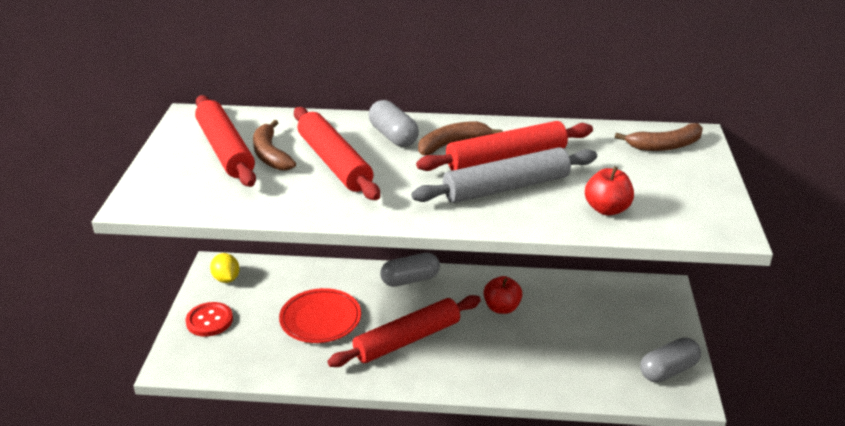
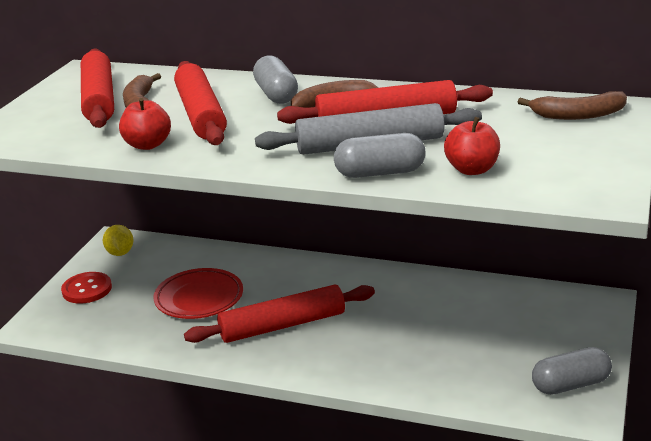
camera: 15 degrees right, 5 degrees down
(410, 280) = (310, 269): grey capsule -> grey capsule (380, 173)
(501, 308) = (400, 304): red apple -> red apple (147, 145)

